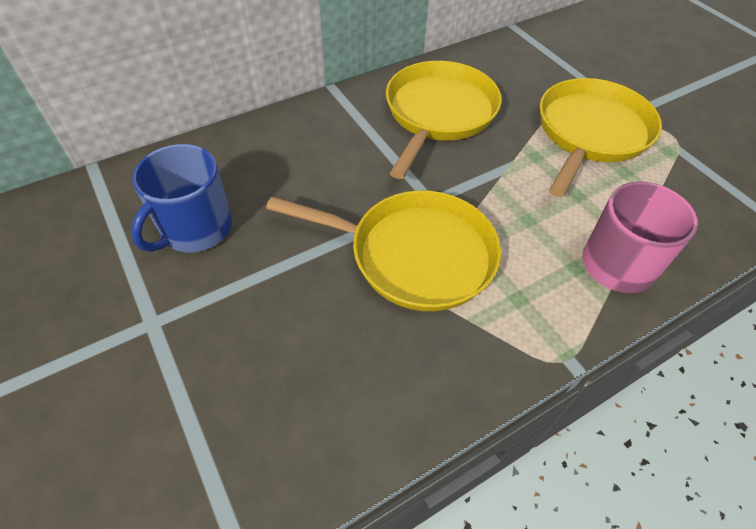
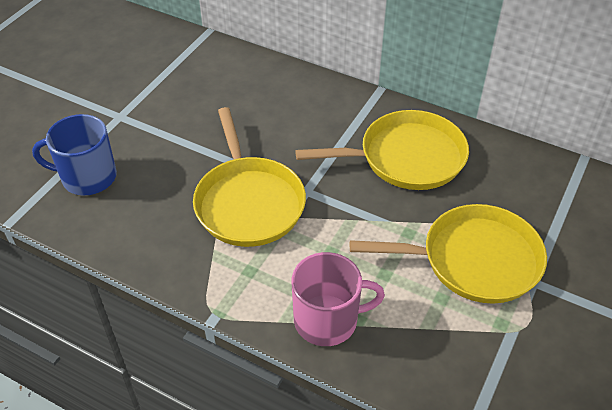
camera: 60 degrees right, 5 degrees down
(195, 229) = (194, 96): blue mug -> blue mug (87, 177)

